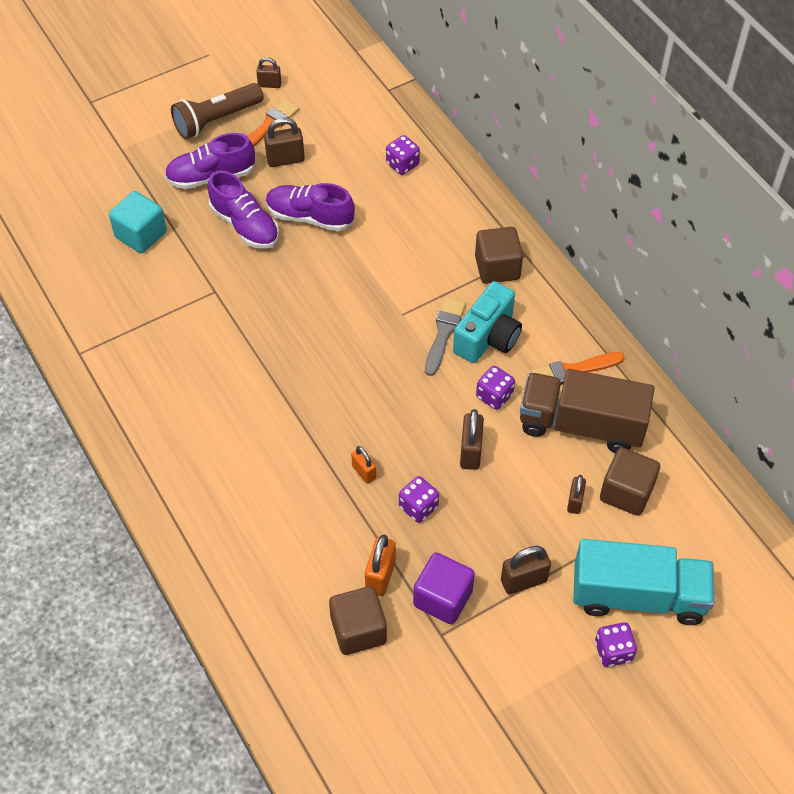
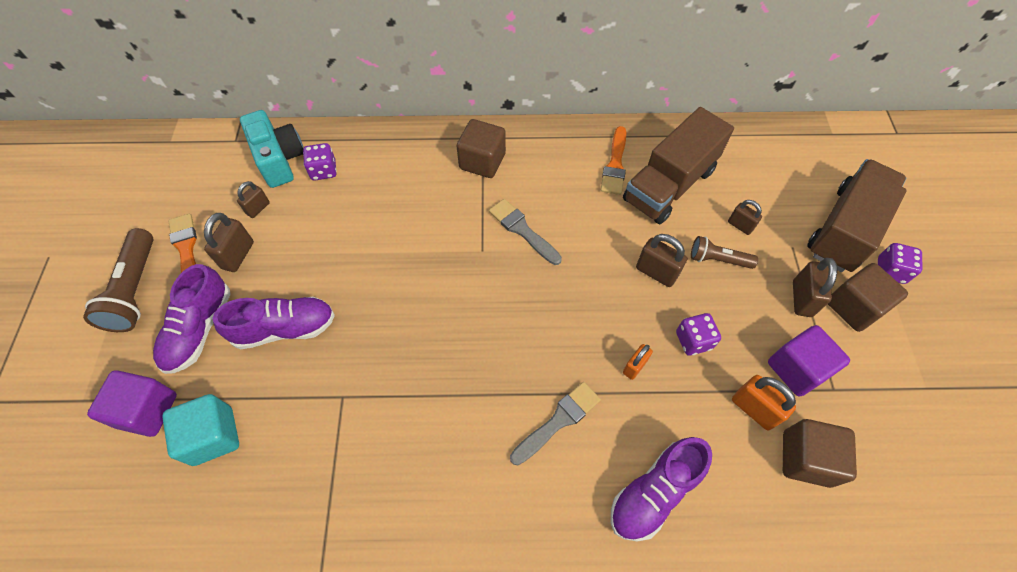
camera: 60 degrees left, 5 degrees up
(136, 188) = (147, 410): none -> purple cube
(269, 84) = (138, 224): brown padlock -> brown padlock (258, 208)
(281, 438) = (558, 421): none -> grey brush
(310, 217) = (321, 269): purple shoe -> purple shoe (654, 492)
(364, 472) = (634, 366): orange padlock -> orange padlock turned 45 degrees counterclockwise
(488, 337) = (547, 202): turquoise camera -> turquoise camera (279, 159)
(494, 396) = (609, 227): purple dice -> none
(520, 496) = (717, 259): none -> brown flashlight
(626, 492) = (746, 189): brown cube -> brown cube (853, 307)
(638, 596) = (844, 229): turquoise truck -> brown truck

